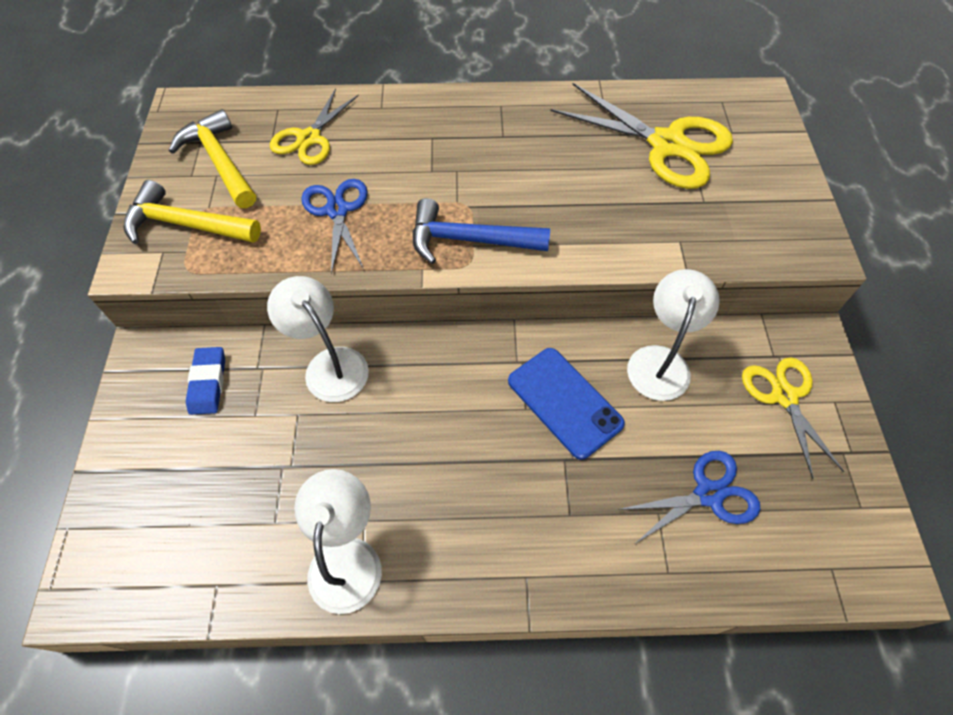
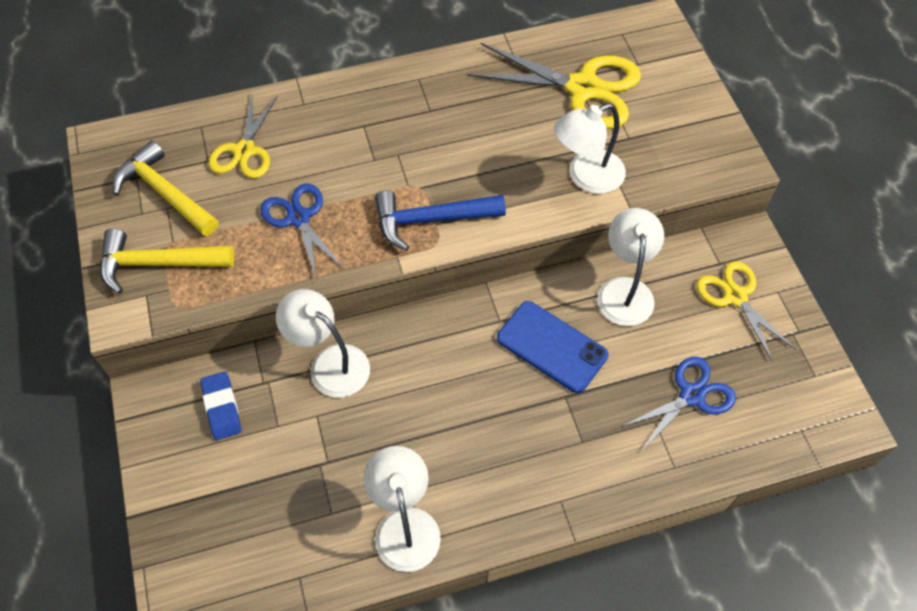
camera: 15 degrees left, 0 degrees up
(647, 231) = (586, 176): none -> white lamp

